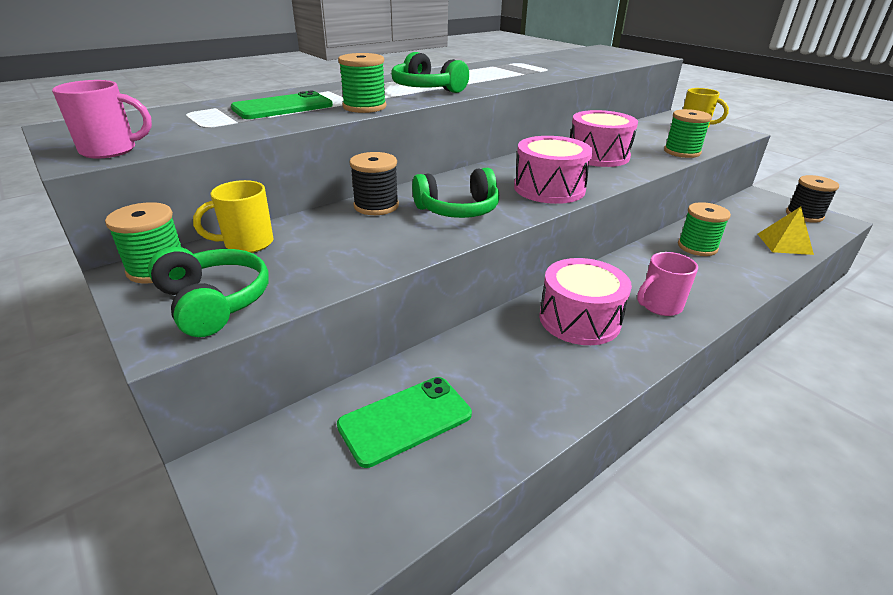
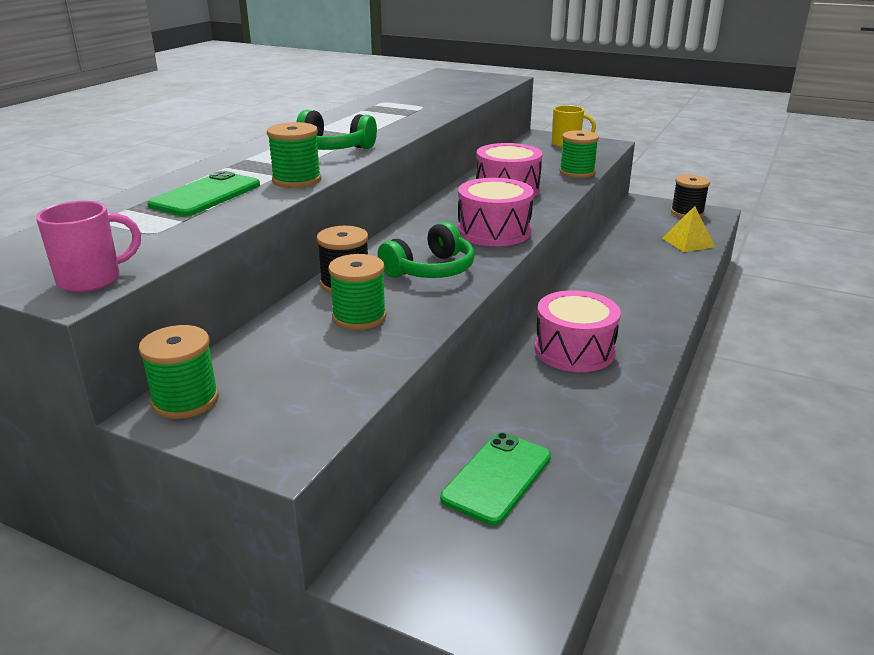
camera: 25 degrees left, 5 degrees down
(214, 302) = (290, 412): green headphones -> none
(247, 244) = (253, 352): yellow mug -> none
(659, 306) = (629, 321): pink mug -> none
(697, 247) = (623, 261): green spool -> green spool (359, 317)

